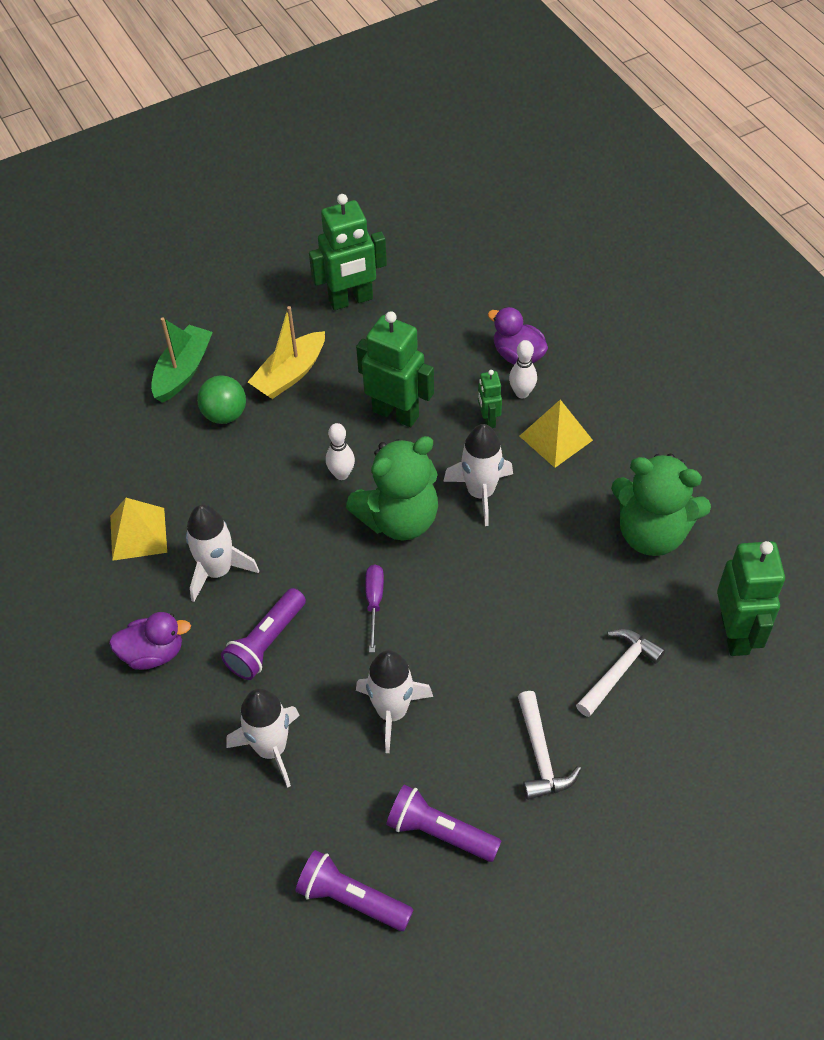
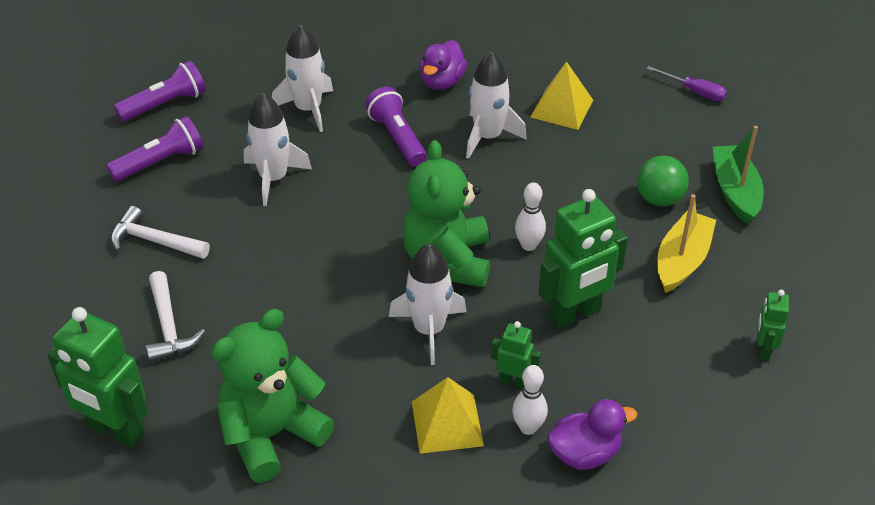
camera: 120 degrees right, 10 degrees down
(183, 371) = (735, 191): green boat -> green boat turned 150 degrees counterclockwise
(290, 374) = (682, 260): yellow boat -> yellow boat turned 45 degrees clockwise
(351, 300) = (763, 350): green robot -> green robot, size x0.51
(374, 602) = (377, 209): purple screwdriver -> purple screwdriver (694, 92)

